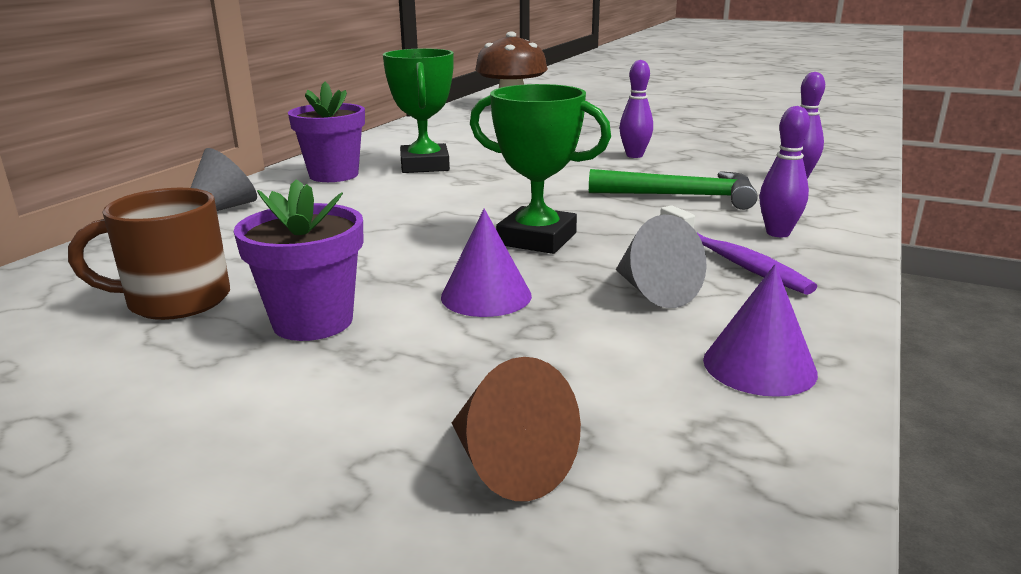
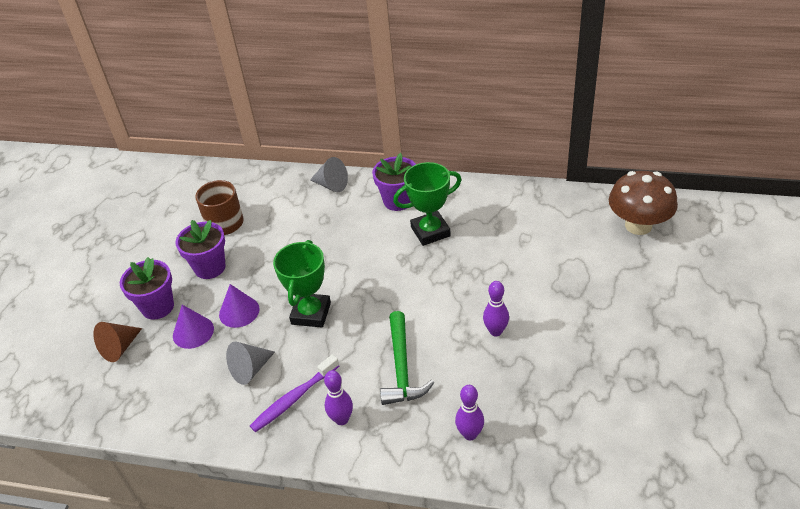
camera: 80 degrees right, 20 degrees up
(386, 396) = (157, 307): none -> purple flower pot
(759, 366) = (183, 411): purple cone -> purple cone (193, 332)

